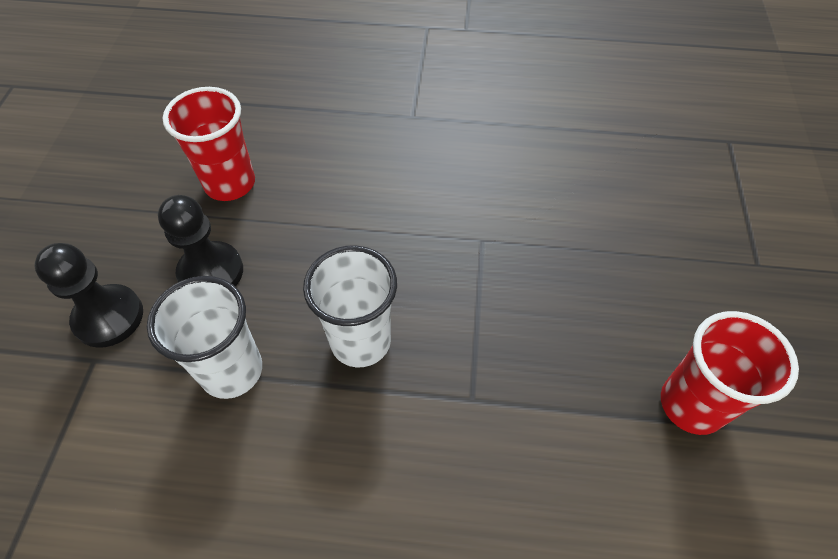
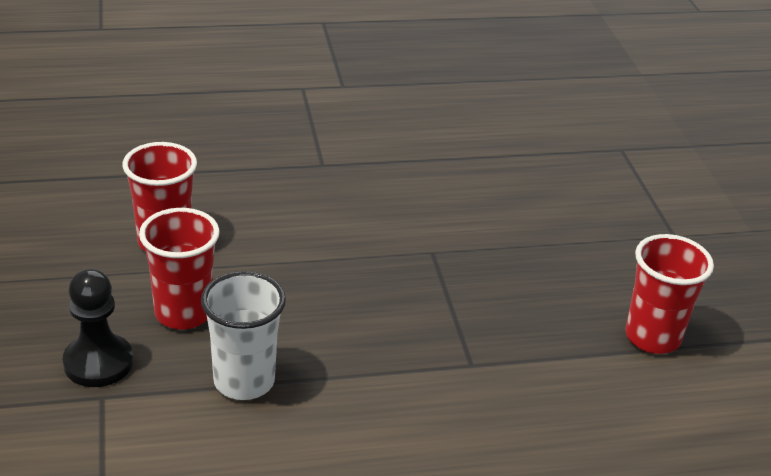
camera: 20 degrees left, 20 degrees down
(211, 272) = (183, 313): black pawn -> red cup
(360, 341) = (354, 341): white cup -> none

